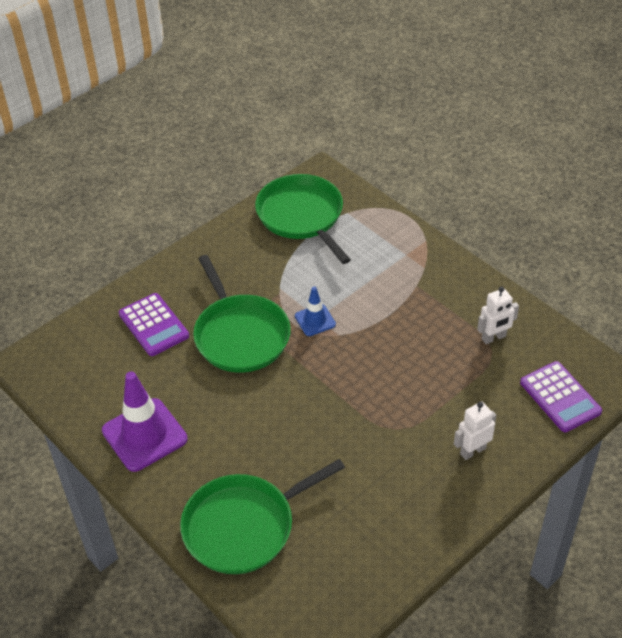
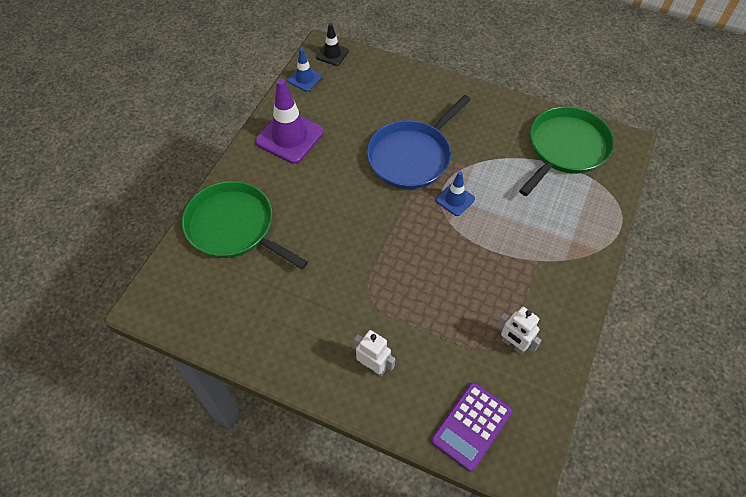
camera: 65 degrees right, 10 degrees up
(43, 355) = (332, 54): none -> black traffic cone
(64, 394) = (304, 79): none -> blue traffic cone
(153, 325) = (392, 101): purple calculator -> none
(240, 335) = (412, 156): green pan -> blue pan

